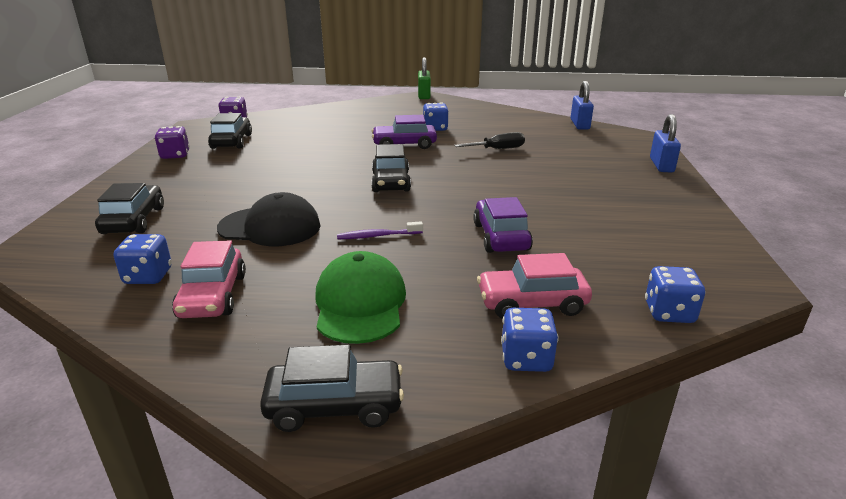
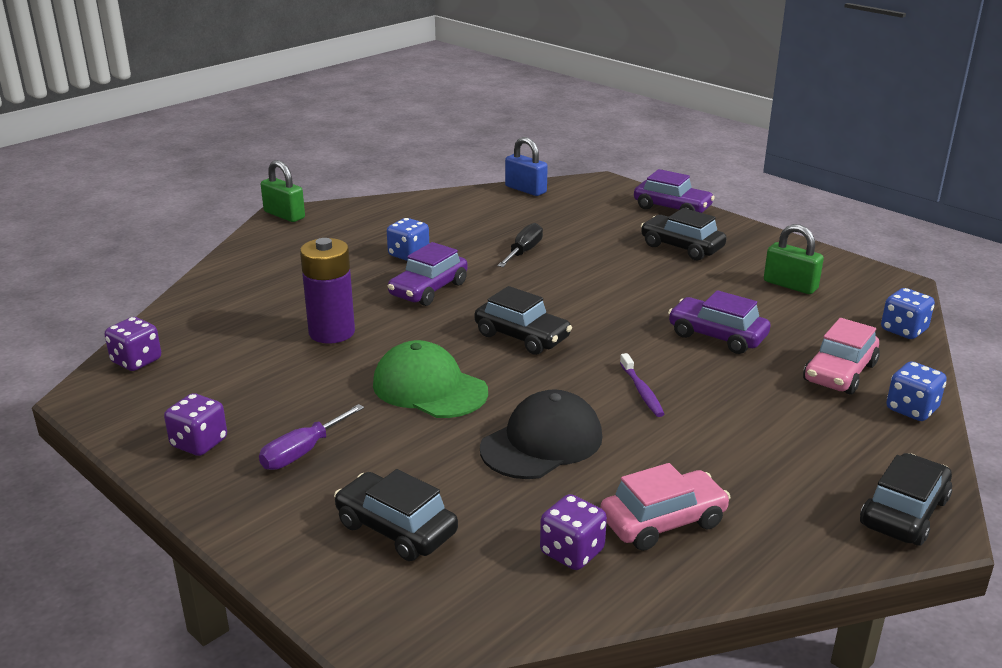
camera: 50 degrees left, 0 degrees up
(148, 276) = (572, 552): blue dice -> purple dice
(190, 176) = (302, 452): none -> purple screwdriver
(213, 296) = (663, 522): pink car -> pink car turned 60 degrees counterclockwise
(232, 141) = (218, 387): black car -> black car (681, 247)
(319, 142) = (332, 332): none -> purple battery
(360, 303) = (762, 447): green cap -> green cap (429, 388)
(378, 236) = (641, 391): purple toothbrush -> purple toothbrush turned 45 degrees counterclockwise
(639, 239) = (790, 285): none -> green padlock
(661, 165) = (672, 208): blue padlock -> purple car

